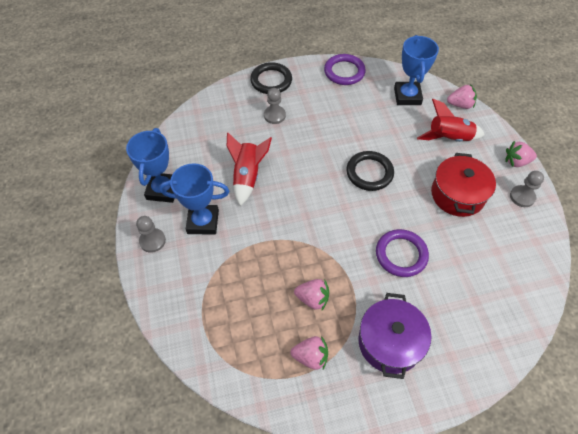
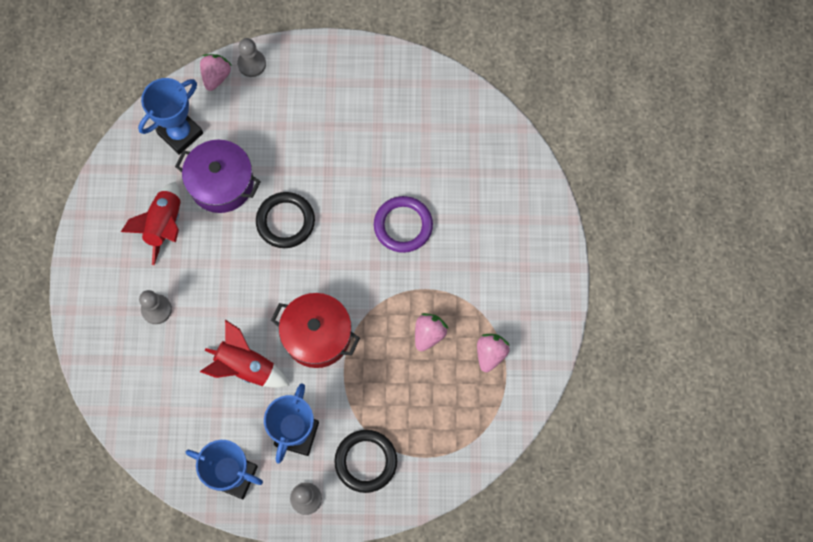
camera: 75 degrees left, 15 degrees up
(271, 81) = (91, 298): black ring -> black ring (366, 461)
(344, 72) = (108, 197): purple ring -> none
(390, 342) = (495, 272): purple pot -> purple pot (221, 183)
(407, 96) = (180, 133): blue trophy -> blue trophy turned 60 degrees counterclockwise
(448, 138) = (263, 112): red rocket -> red rocket (164, 225)
(457, 194) = (345, 136): red pot -> red pot (317, 335)
(516, 162) = (321, 53): pink strawberry -> none
(522, 197) = (369, 70): grey pawn -> grey pawn (252, 64)

